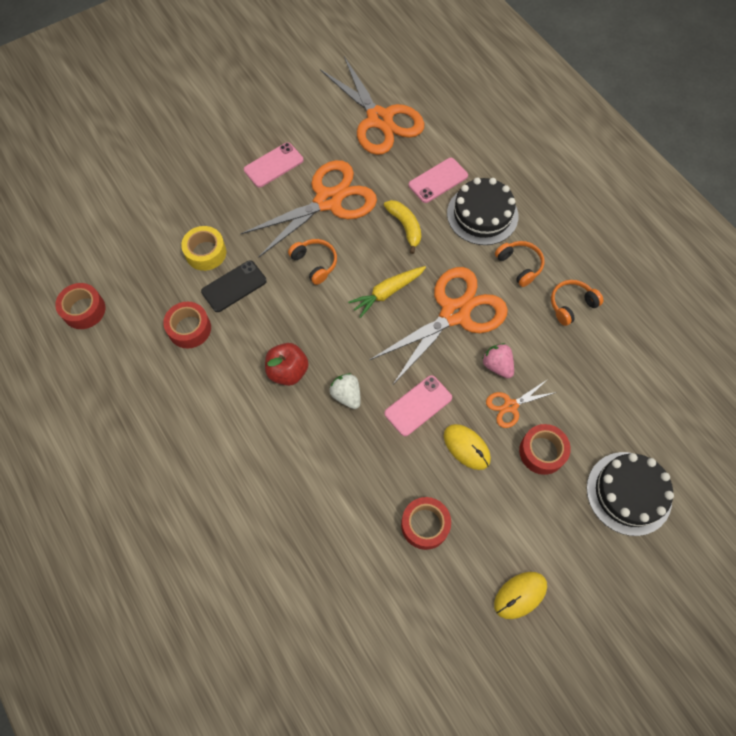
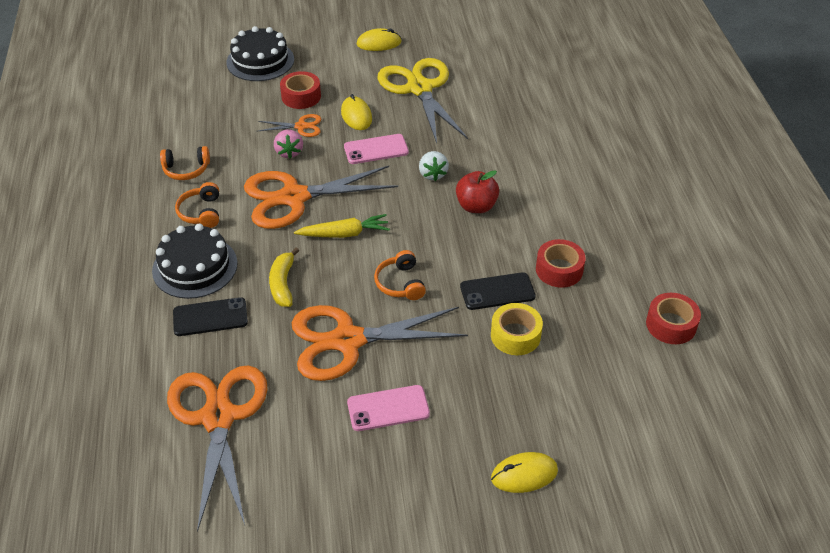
camera: 155 degrees left, 20 degrees down
(167, 157) = (524, 474): none -> yellow mouse
(425, 525) = (419, 89): red tape -> yellow scissors
(438, 180) = (210, 317): pink phone -> black phone

